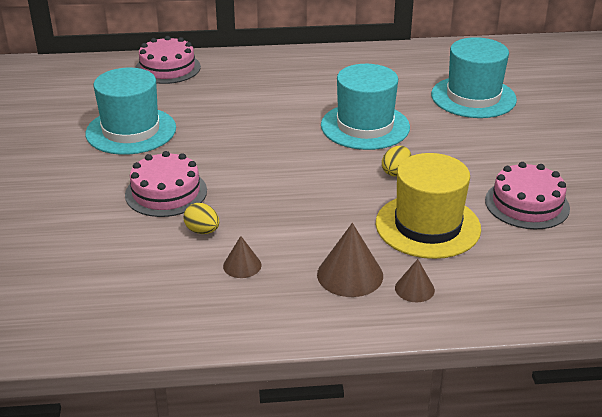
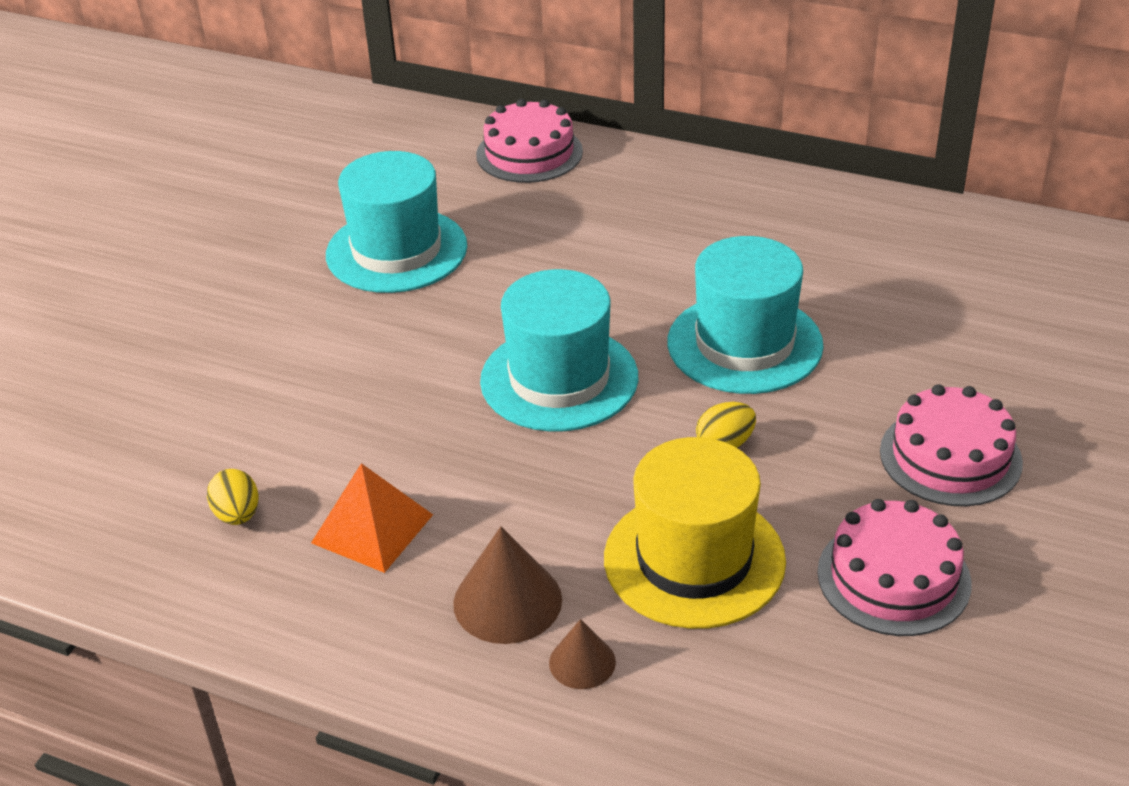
camera: 30 degrees right, 5 degrees up
(166, 192) = (364, 371): pink cake -> pink cake (950, 456)
(202, 231) = (363, 452): yellow egg -> yellow egg (237, 515)
(242, 265) = (372, 528): brown cone -> orange pyramid
(473, 97) = (977, 340): turquoise hat -> turquoise hat (559, 379)

